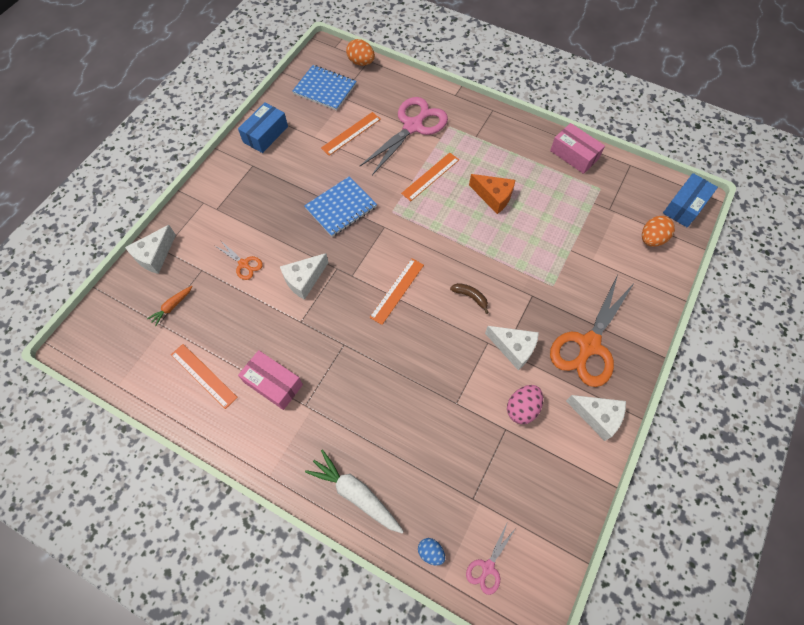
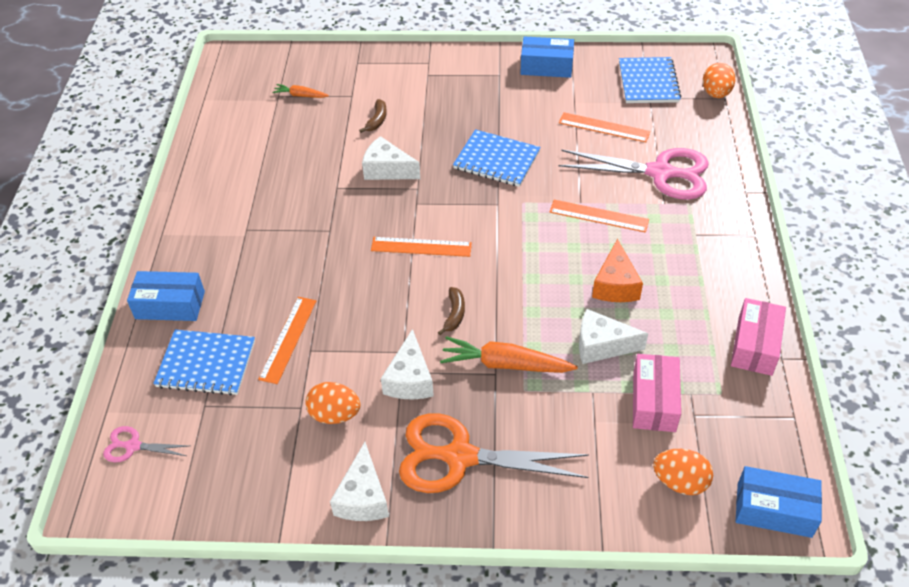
camera: 65 degrees right, 15 degrees down
(155, 256) = (347, 60): white cheese -> white cheese (602, 345)
(203, 375) = (241, 147): orange ruler -> orange ruler (288, 339)
(244, 264) = (377, 120): orange scissors -> brown banana
(273, 383) = (258, 197): pink box -> pink box (654, 401)
(355, 493) = (170, 305): white carrot -> blue box
(430, 552) = (132, 389): blue egg -> none
(432, 484) = (206, 364): none -> blue notebook
(522, 408) = (334, 414): pink egg -> orange egg
(527, 286) = (505, 364): none -> orange carrot

